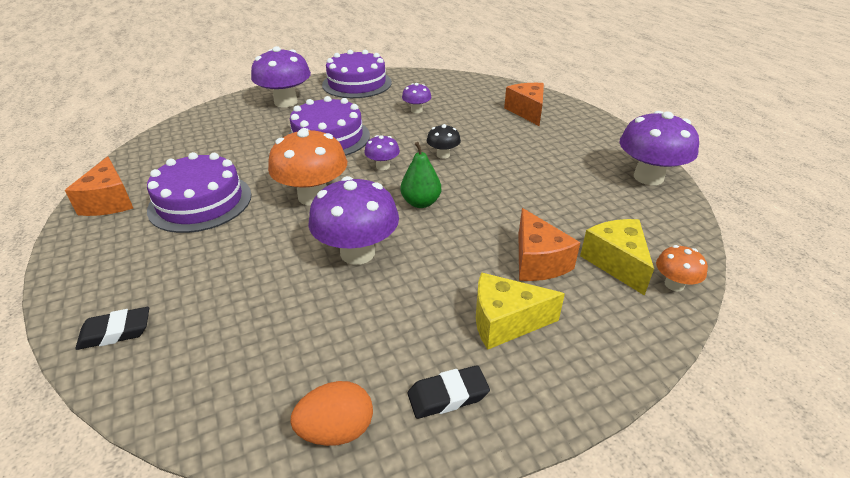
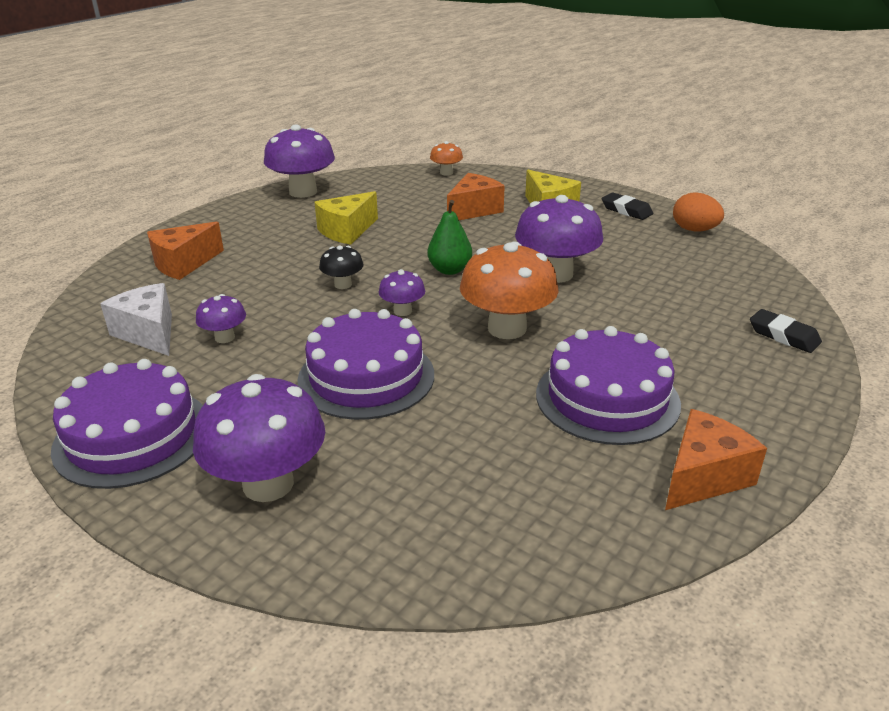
camera: 120 degrees left, 5 degrees down
(444, 94) = (149, 333): none -> white cheese
(616, 263) = (443, 189): yellow cheese -> yellow cheese (347, 231)

